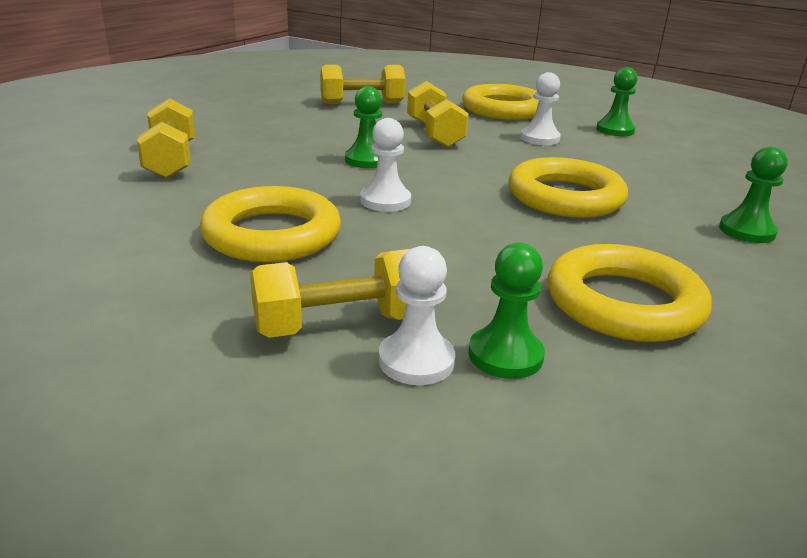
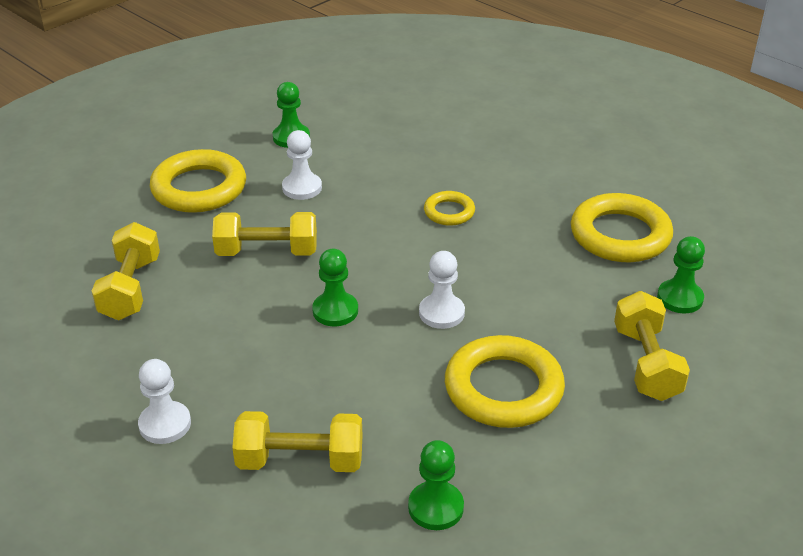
camera: 75 degrees left, 10 degrees up
(416, 361) = (687, 335): white pawn -> white pawn (165, 424)
(565, 197) = (449, 212): yellow ring -> yellow ring, size x0.52
(746, 231) = (522, 149): green pawn -> green pawn (436, 507)

